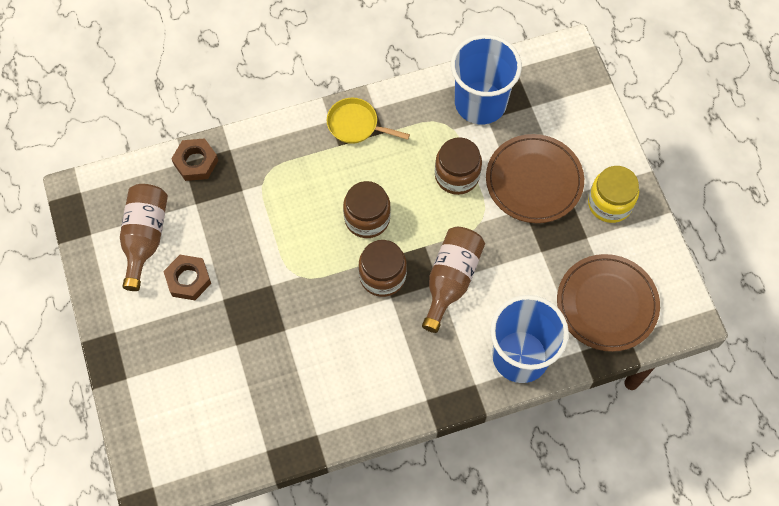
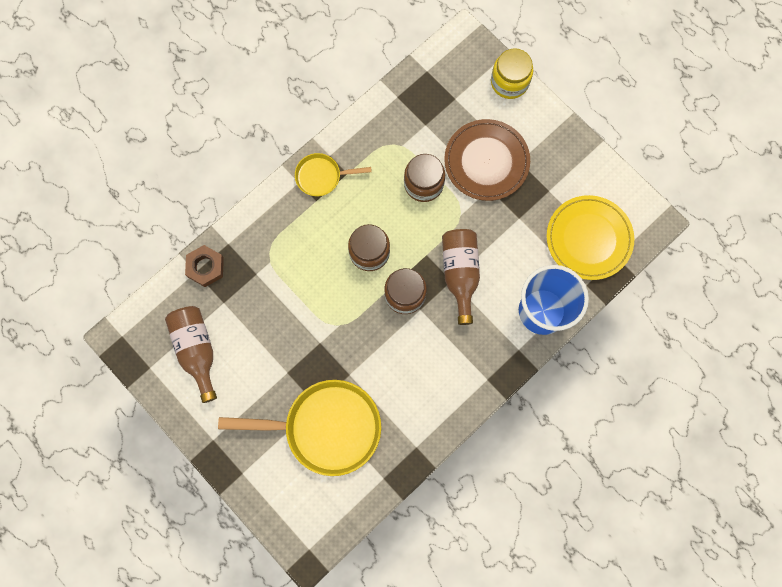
camera: 25 degrees left, 10 degrees up
(188, 279) = (250, 369): brown nut -> none
(234, 372) = (326, 428): none -> yellow pan
(480, 103) = (413, 113): blue cup -> none
(607, 304) = (589, 239): brown plate -> yellow plate
(610, 203) = (553, 154): yellow jar -> yellow jar (509, 82)

